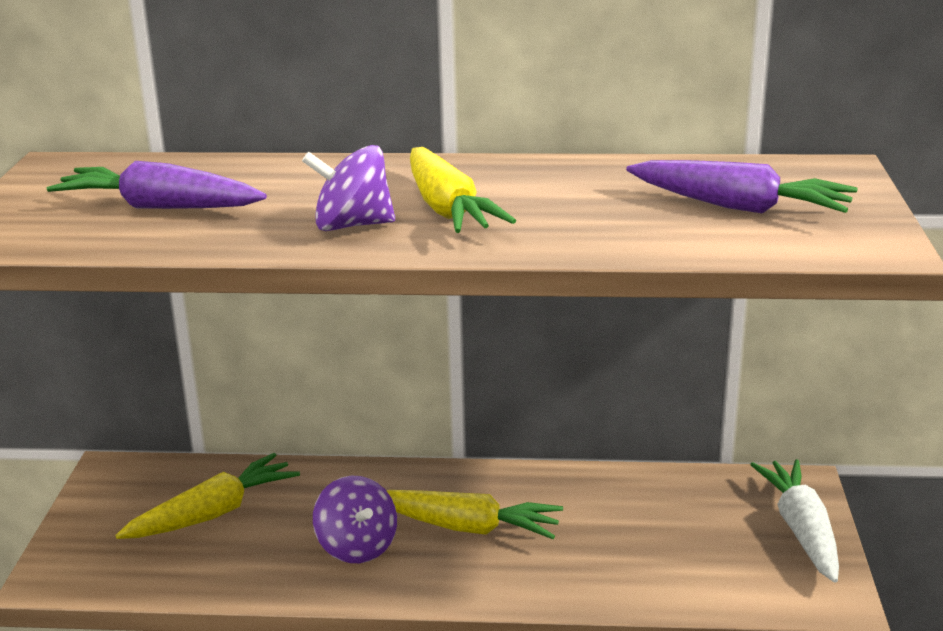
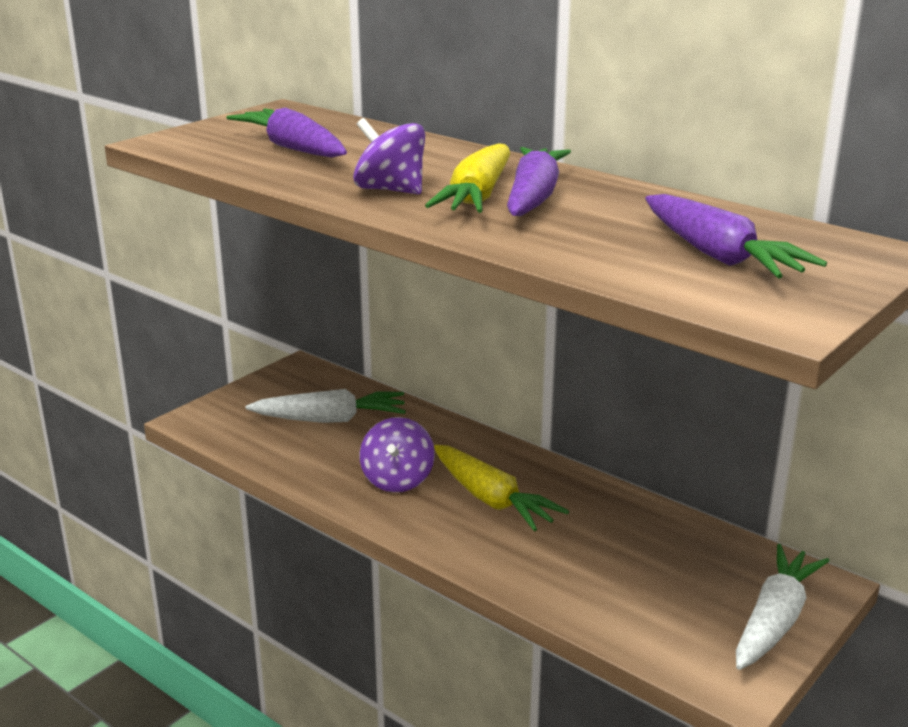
camera: 35 degrees right, 0 degrees up
(214, 513) = (331, 419): yellow carrot -> white carrot
(498, 195) = (533, 197): none -> purple carrot

